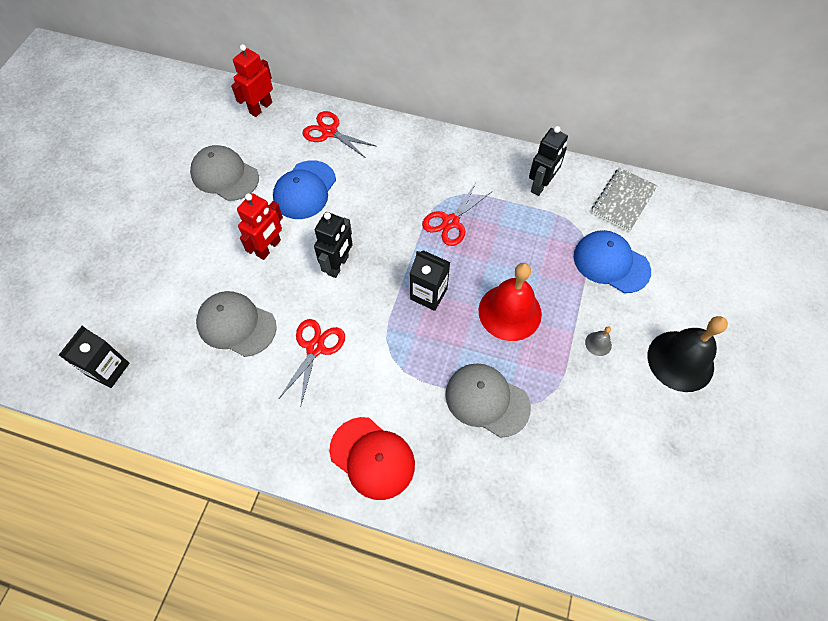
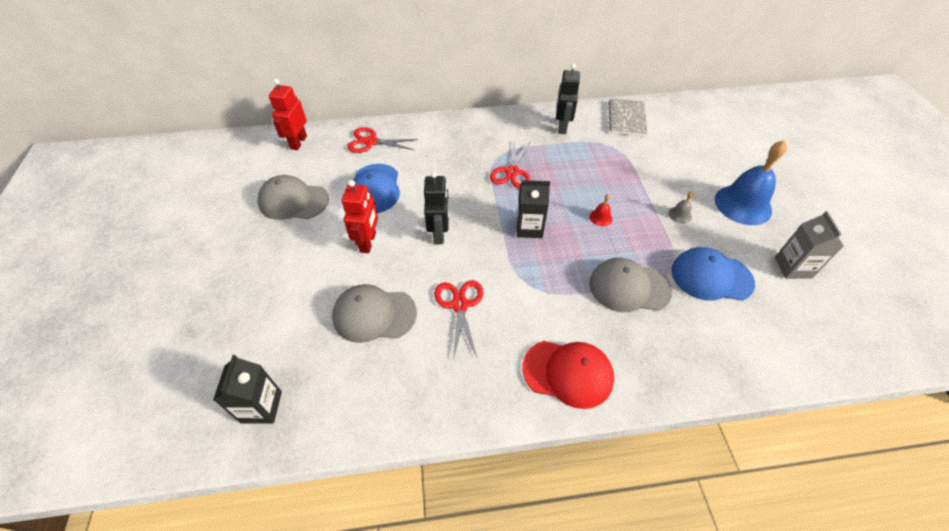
camera: 25 degrees left, 10 degrees down
(510, 312) = (601, 217): red bell -> red bell, size x0.41
(611, 263) = (648, 160): blue cap -> blue cap (711, 277)
(680, 361) = (743, 204): black bell -> blue bell
(680, 455) = (793, 267): none -> grey carton

